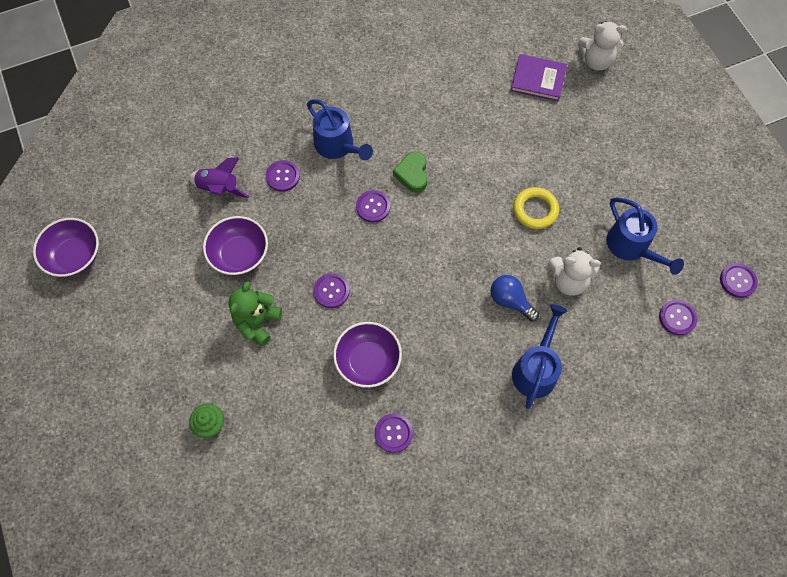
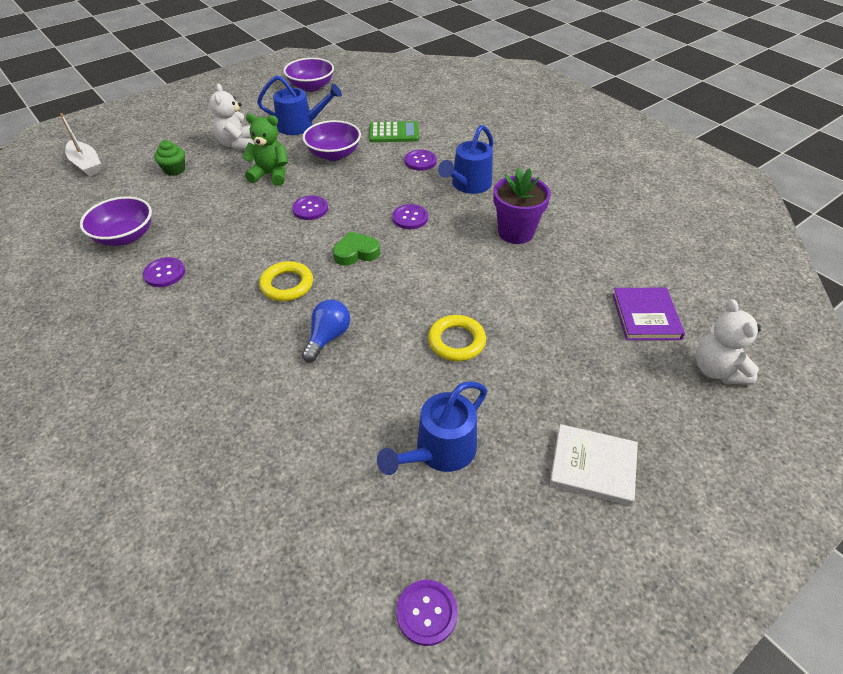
camera: 75 degrees right, 20 degrees down
(160, 530) = (86, 164): none -> white boat
(219, 188) = (394, 133): purple rocket -> green calculator
(368, 361) = (240, 244): purple bowl -> purple bowl (125, 236)
(412, 174) = (459, 237): green heart -> green heart (356, 252)
(418, 130) = (516, 232): none -> purple flower pot
(438, 325) = (287, 285): none -> yellow ring
(536, 369) = (244, 374): blue watering can -> blue watering can (301, 126)
(568, 280) = (369, 388): white teddy bear -> white teddy bear (237, 144)
(657, 162) = (593, 466): none -> white book
(677, 318) = (341, 525): purple button -> none

